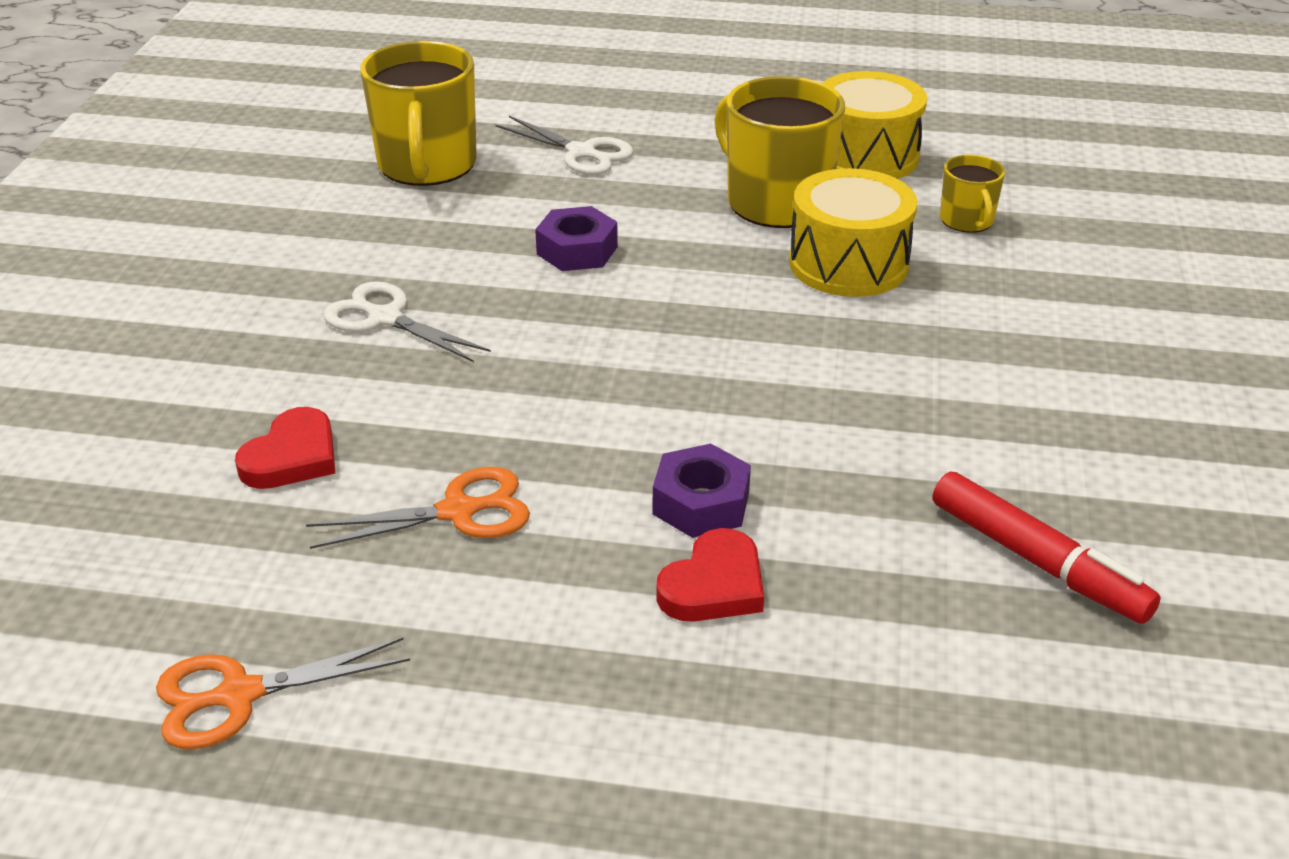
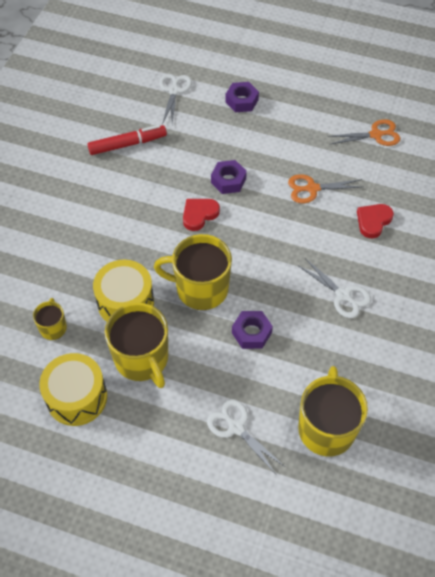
camera: 170 degrees left, 20 degrees up
(701, 297) = (200, 289): none -> yellow mug
(714, 585) = (232, 150): red heart -> red heart (199, 215)
(727, 758) = (241, 101): none -> purple nut
(988, 763) = (174, 91): none -> white scissors
(1037, 561) = (128, 144): red marker -> red marker turned 105 degrees clockwise

